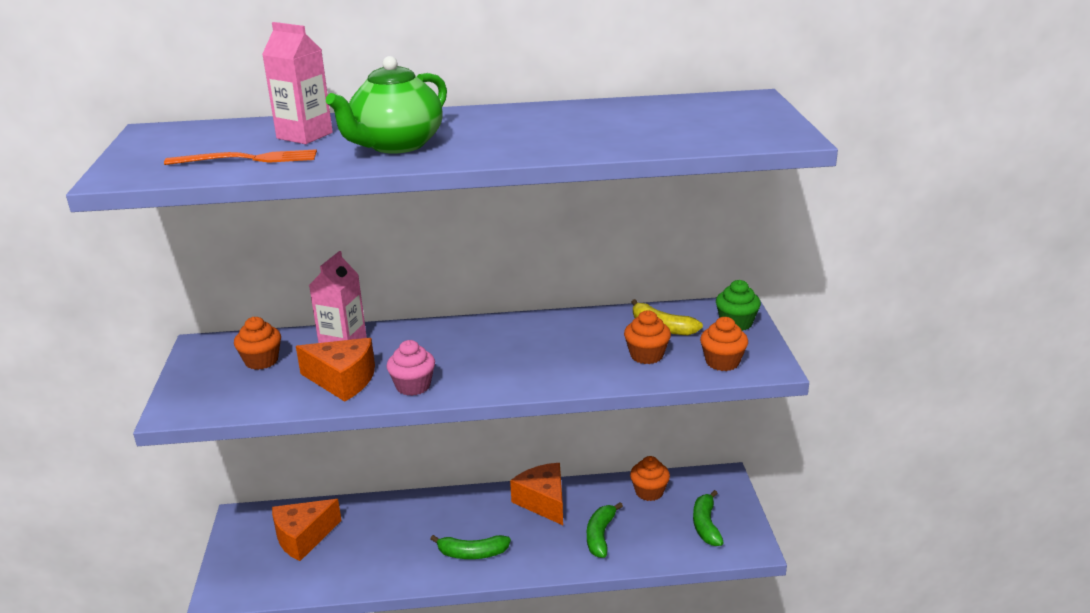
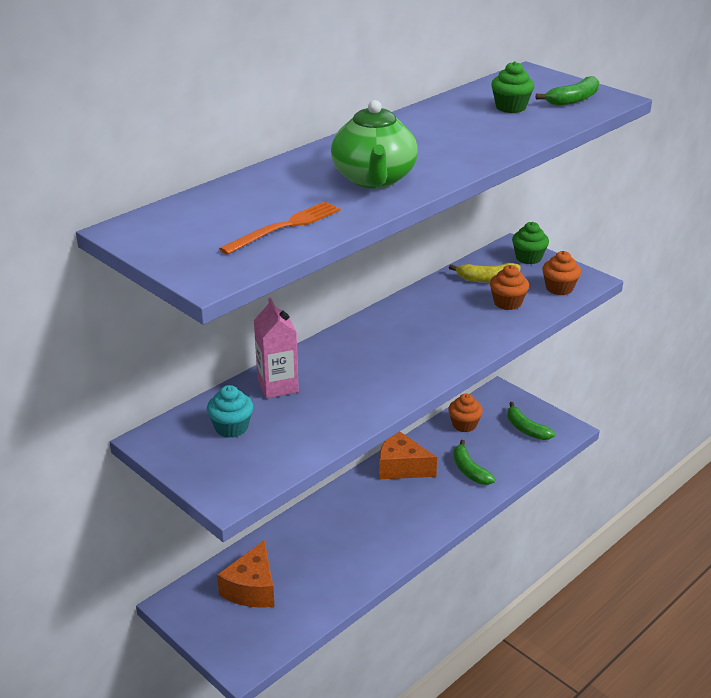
camera: 40 degrees left, 5 degrees up
(261, 361) = (231, 427): orange cupcake -> turquoise cupcake
(304, 135) = (279, 193): pink carton -> none
(343, 380) = (326, 412): orange cheese -> none
(413, 386) = (386, 392): pink cupcake -> none
(472, 553) = (398, 529): green banana -> green banana (573, 100)
(658, 121) = (510, 107): none -> green cupcake

